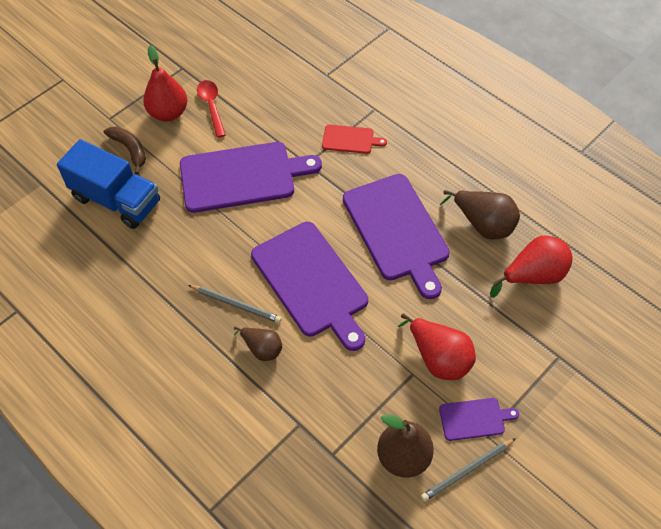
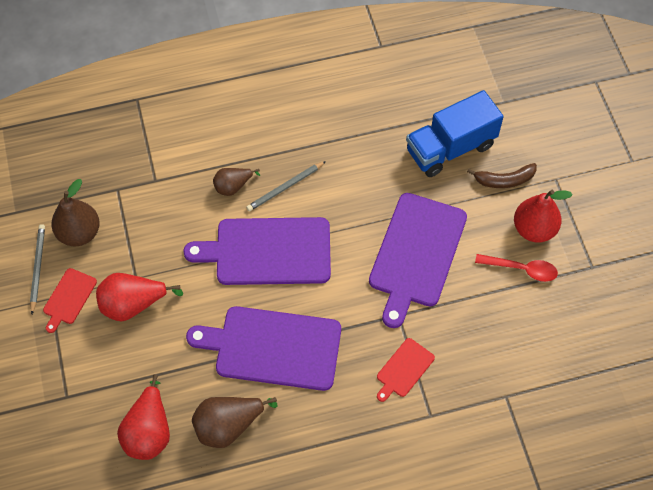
camera: 120 degrees right, 5 degrees up
(474, 419) = (68, 298): purple cutting board -> red cutting board

